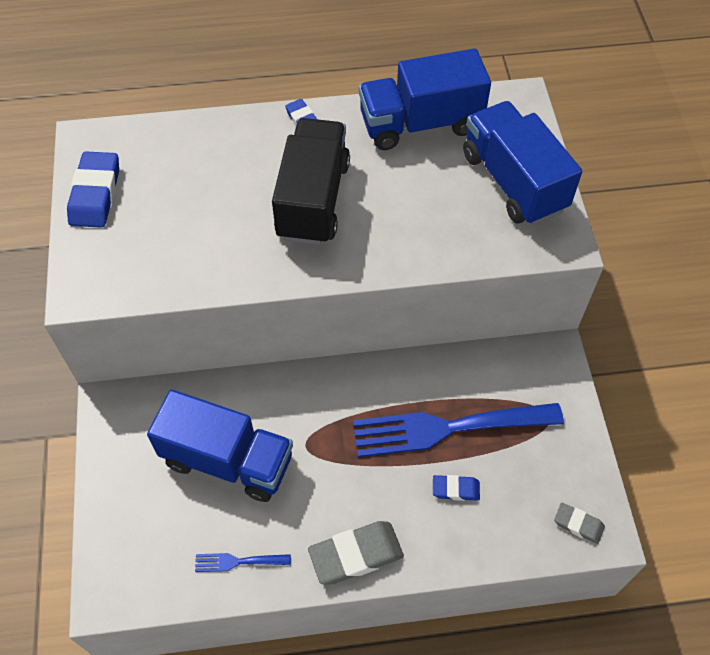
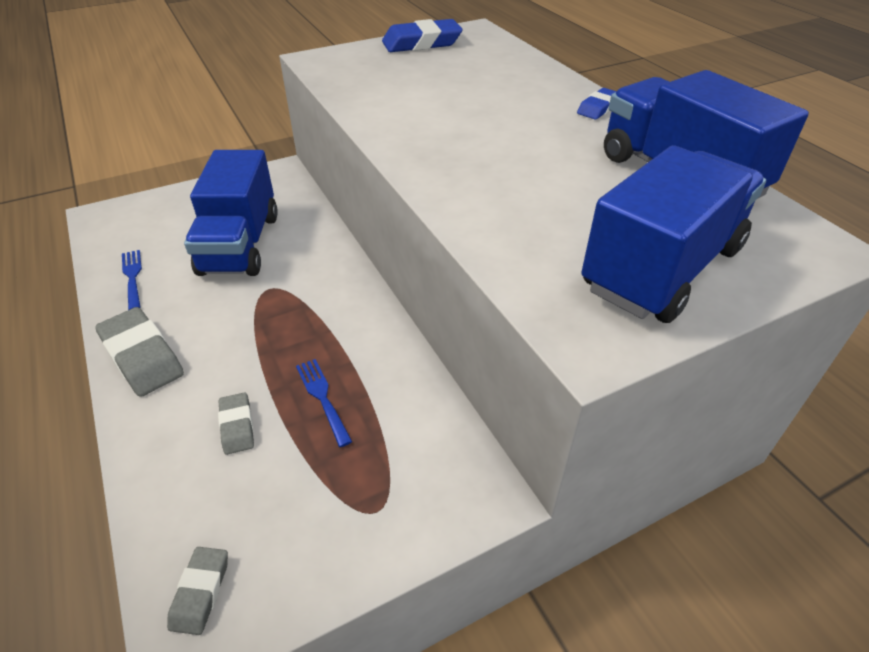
camera: 70 degrees right, 15 degrees down
(313, 200) = (498, 133): black truck -> none
(447, 428) = (322, 397): blue fork -> blue fork, size x0.42
(455, 489) = (237, 426): blue eraser -> grey eraser

